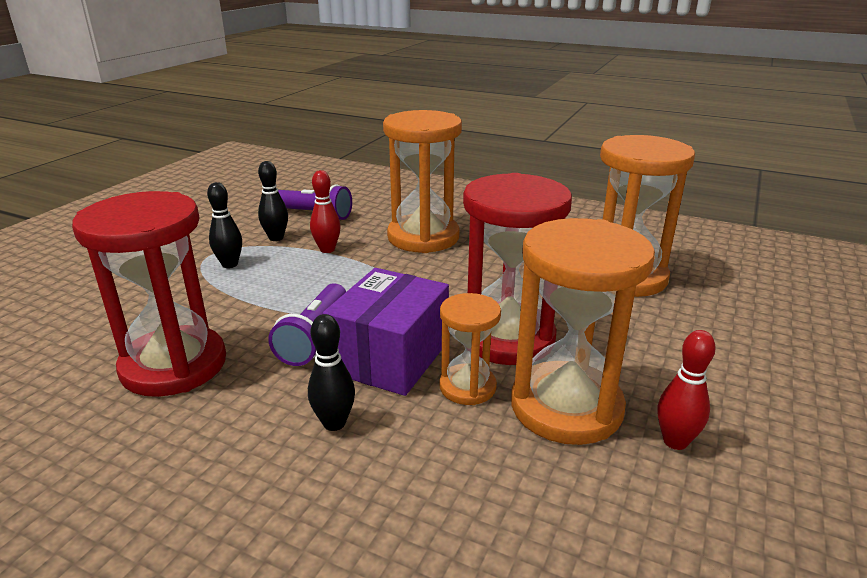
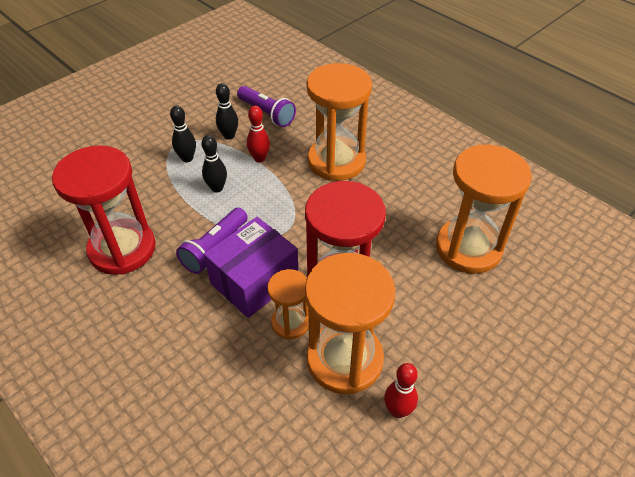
camera: 20 degrees right, 20 degrees up
(334, 423) = (196, 326): black bowling pin -> black bowling pin (217, 188)

